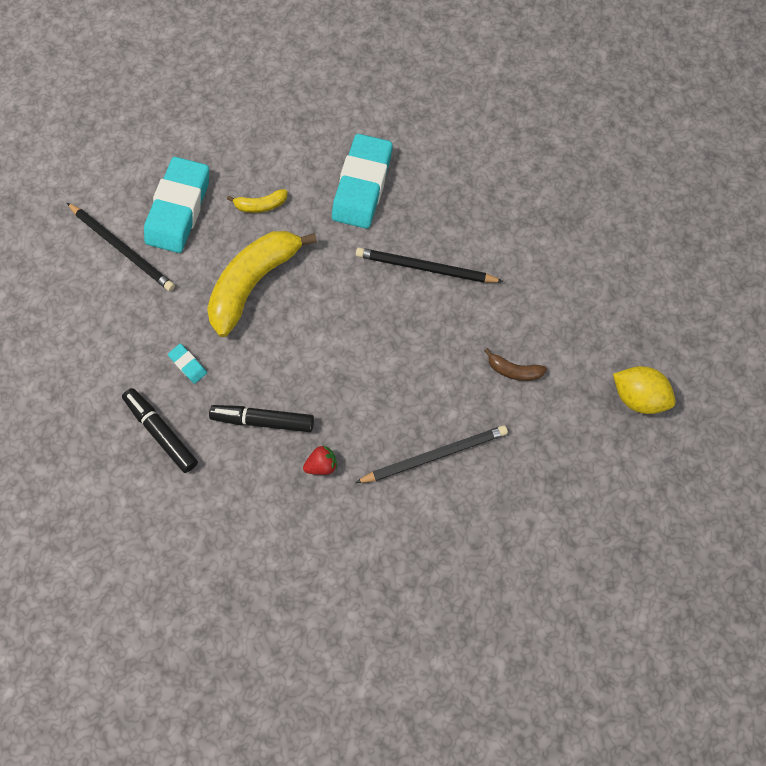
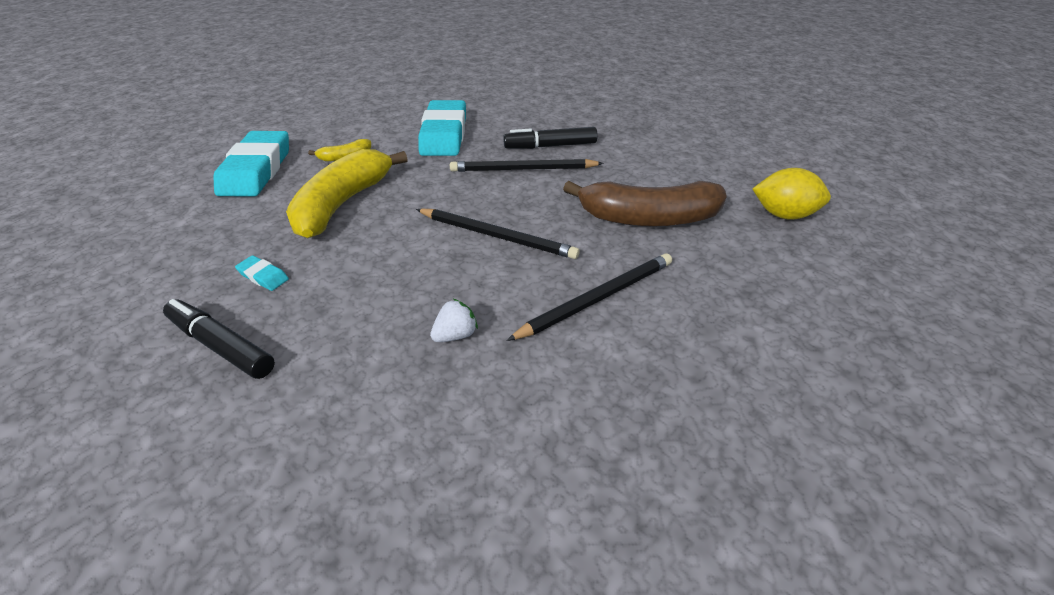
camera: 15 degrees left, 30 degrees down
(123, 249) = (188, 203): black pencil -> black pencil (497, 236)
(263, 420) = (367, 307): black marker -> black marker (550, 146)
(322, 464) = (455, 335): red strawberry -> white strawberry
(513, 370) = (647, 218): brown banana -> brown banana, size x2.24

